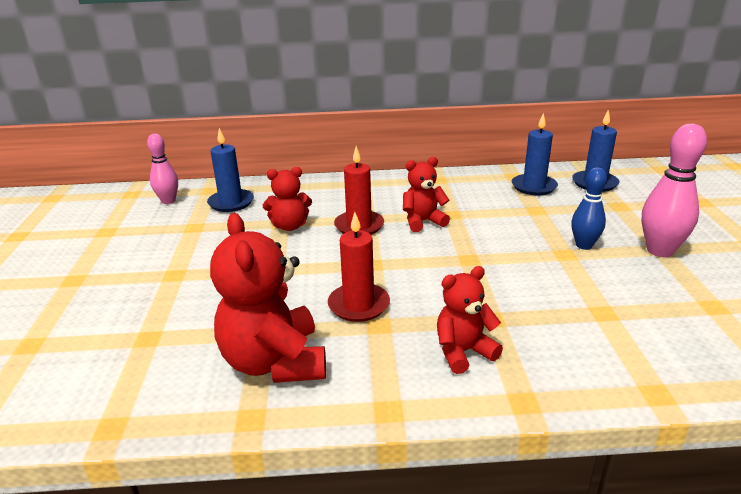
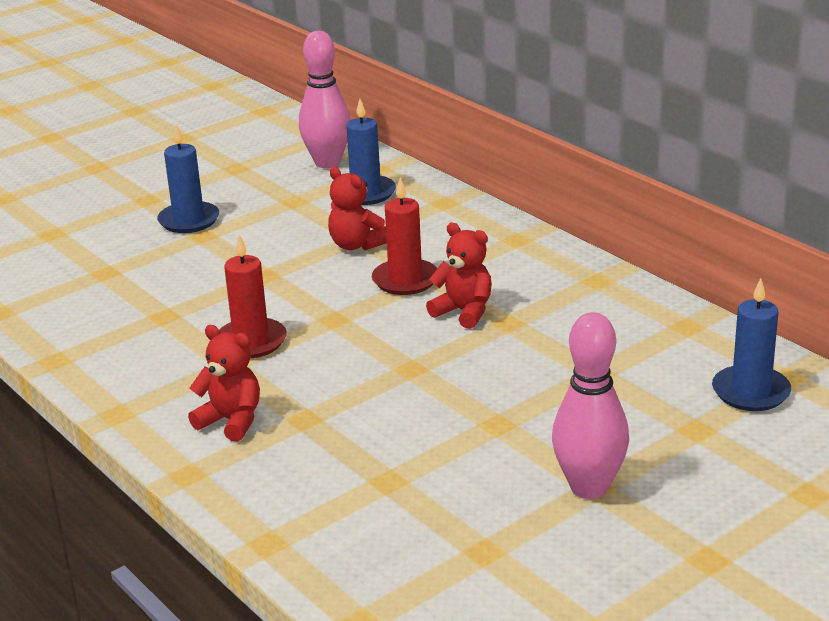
camera: 55 degrees right, 0 degrees up
(168, 201) = (327, 163): pink bowling pin -> pink bowling pin, size x1.53
(275, 362) = (128, 339): red teddy bear -> none
(533, 187) = (669, 350): blue candle -> blue candle (189, 220)
(584, 245) = (535, 431): blue bowling pin -> none

